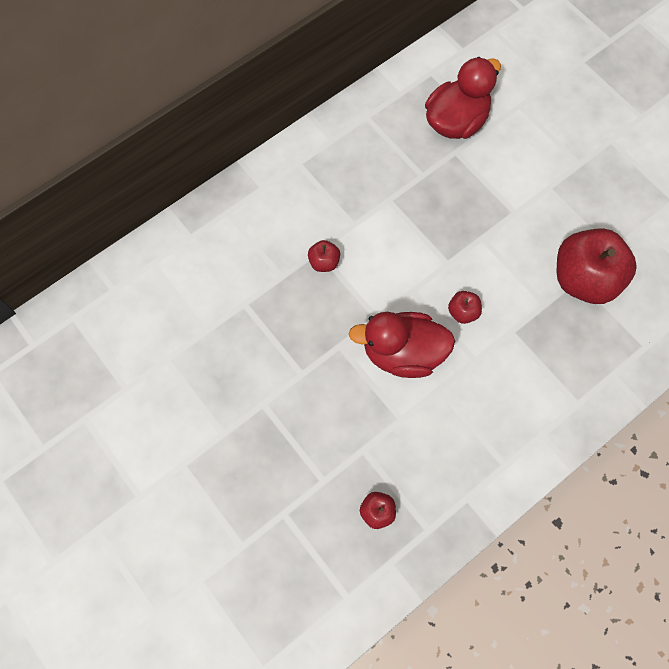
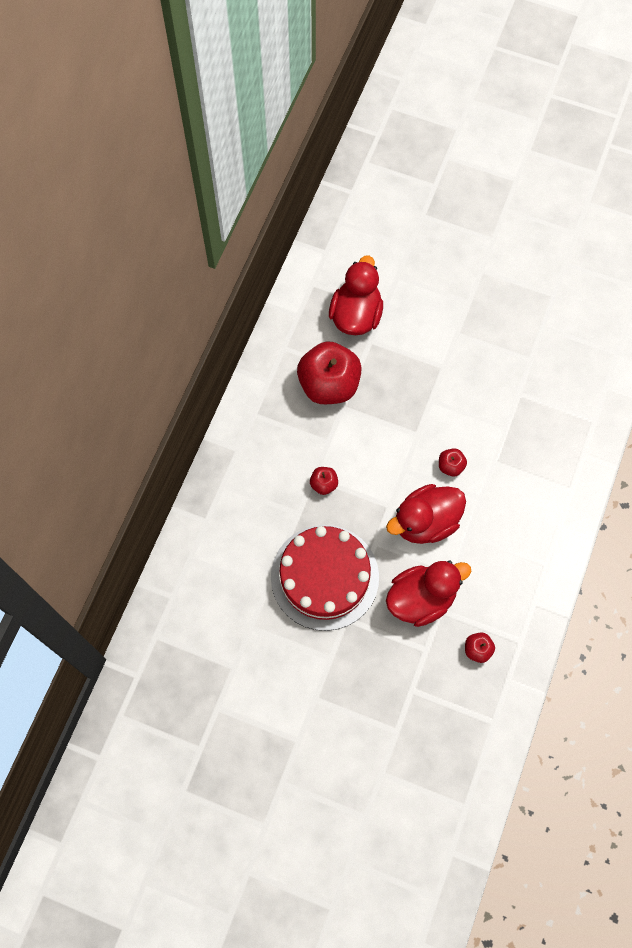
camera: 30 degrees left, 0 degrees up
(268, 351) = (324, 577): none -> red cake
(351, 427) = (421, 599): none -> red duck
(584, 279) = (523, 392): red apple -> red apple (329, 385)

